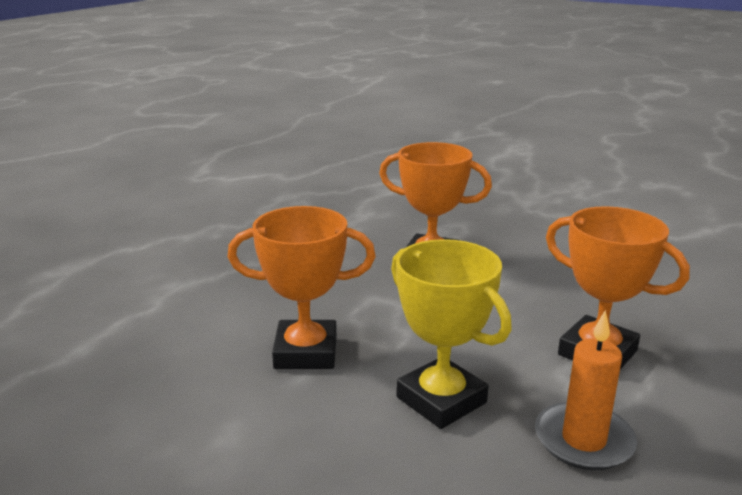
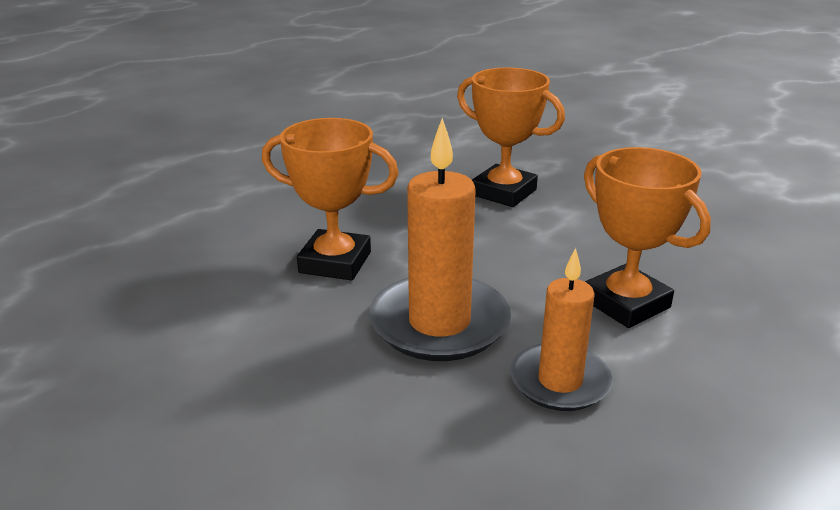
camera: 15 degrees right, 5 degrees up
(441, 400) = (439, 323): yellow trophy -> orange candle

